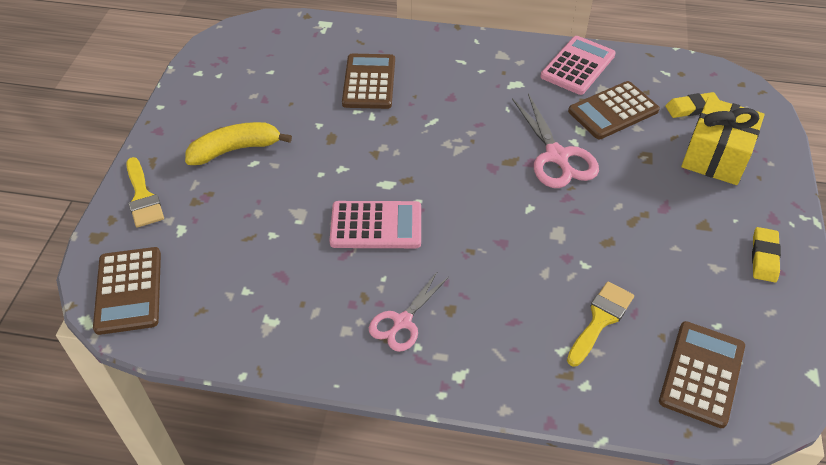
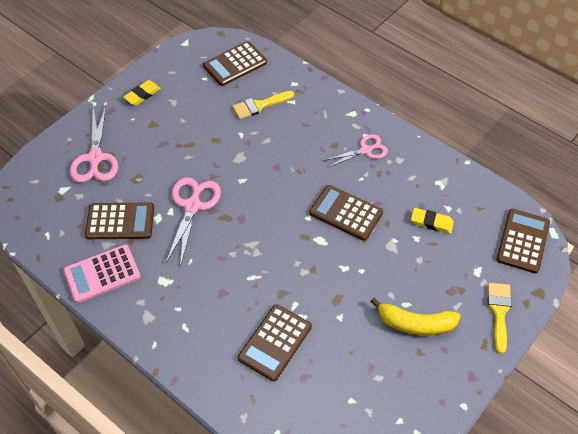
camera: 150 degrees left, 5 degrees up
(376, 225) = (346, 213): pink calculator -> brown calculator
(692, 108) = (66, 197): yellow eraser -> yellow eraser (431, 222)
(715, 156) = (95, 158): yellow gift -> pink scissors

